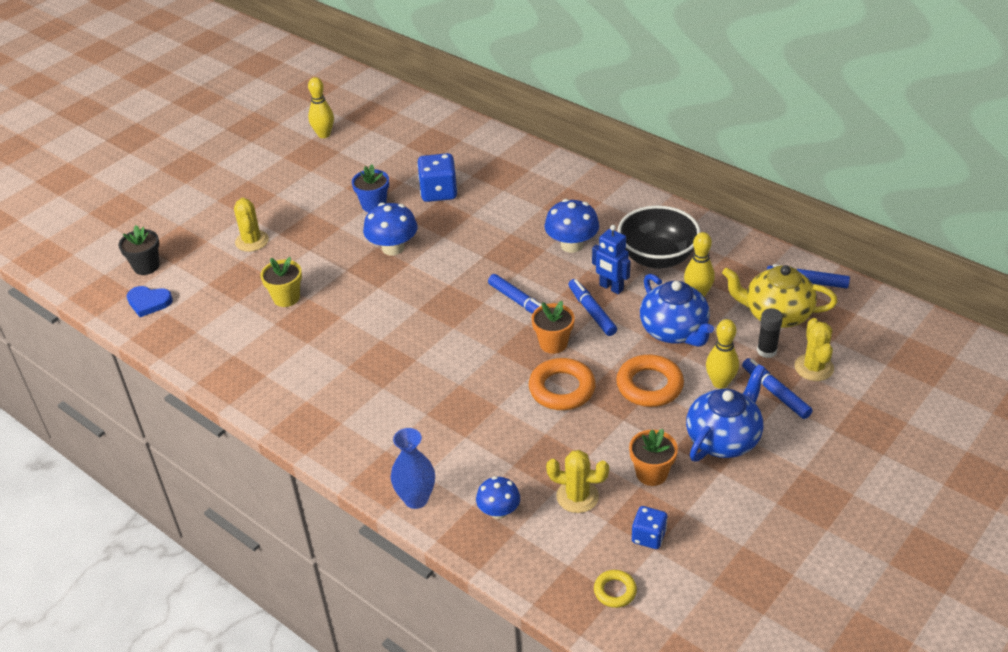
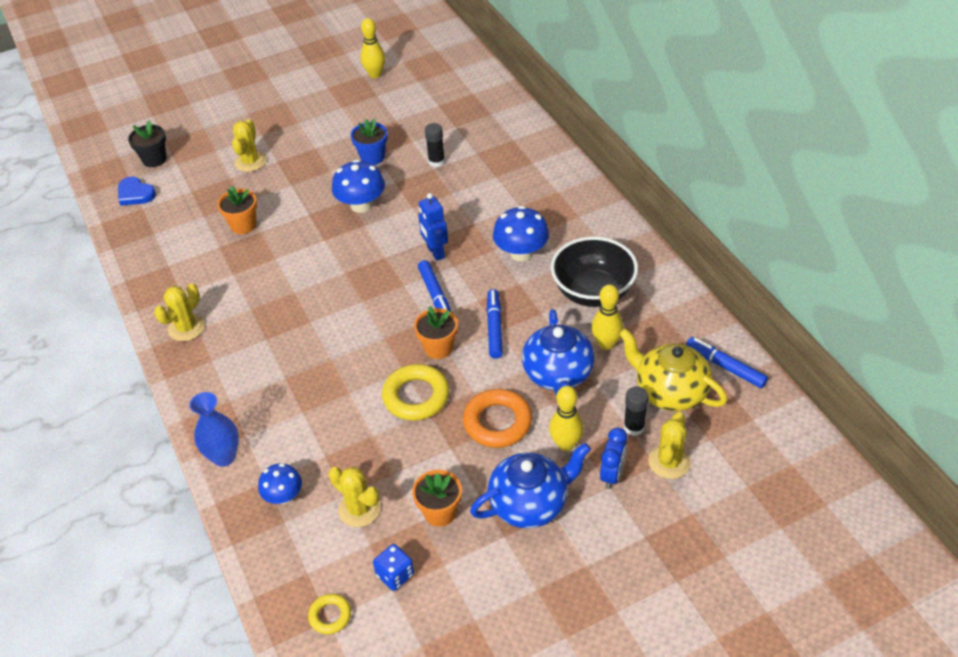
camera: 25 degrees right, 5 degrees up
(286, 298) = (243, 225): yellow flower pot -> orange flower pot
(294, 403) = (186, 328): none -> yellow cactus
(438, 192) = (436, 161): blue dice -> black glue stick
(562, 389) = (416, 396): orange ring -> yellow ring
(611, 288) = (528, 309): blue robot -> blue robot (435, 252)
(775, 393) = (612, 475): blue marker -> blue clock

